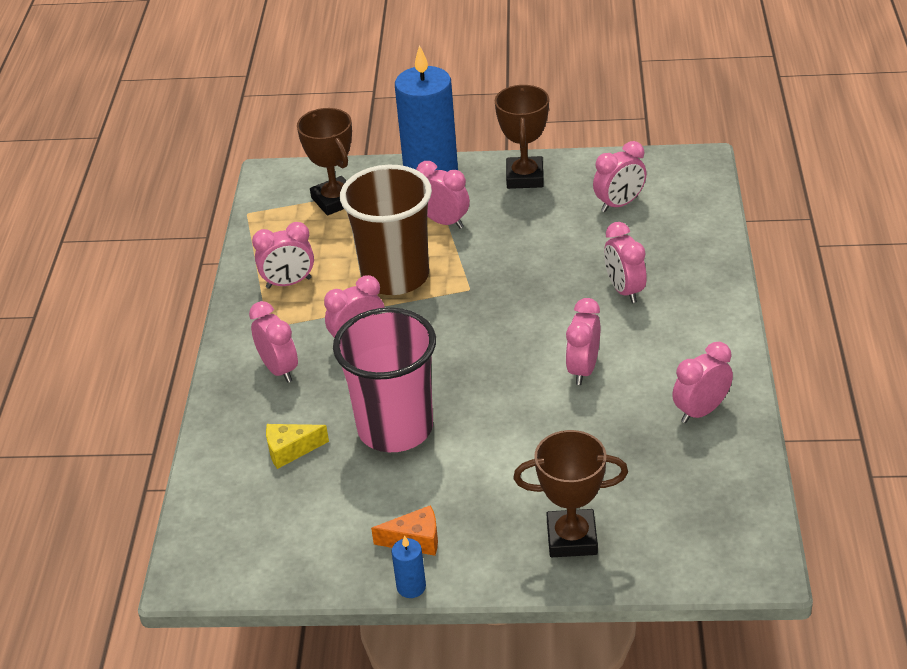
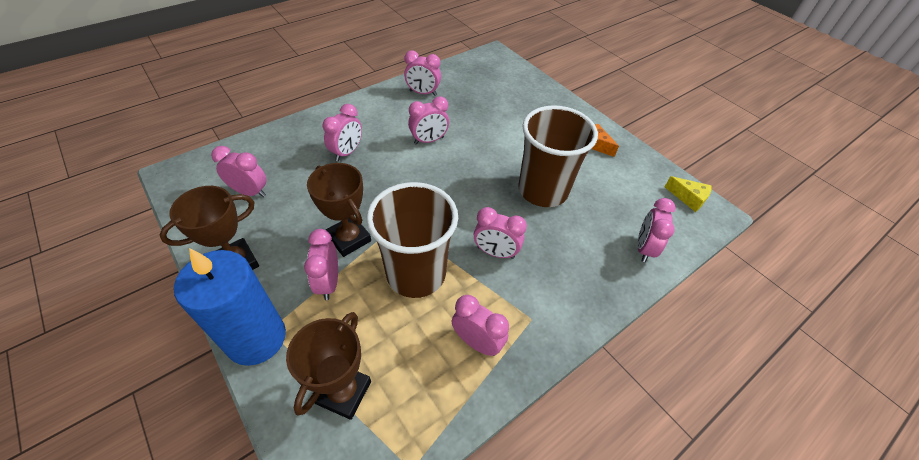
camera: 135 degrees left, 10 degrees up
(279, 369) = (560, 279): pink clock -> pink clock (644, 248)
(290, 450) = (606, 226): yellow cheese -> yellow cheese (688, 198)
(395, 428) = (543, 190): pink cup -> brown cup
(411, 587) = (617, 133): blue candle -> none
(572, 538) = (536, 100): brown trophy -> brown trophy (349, 239)

